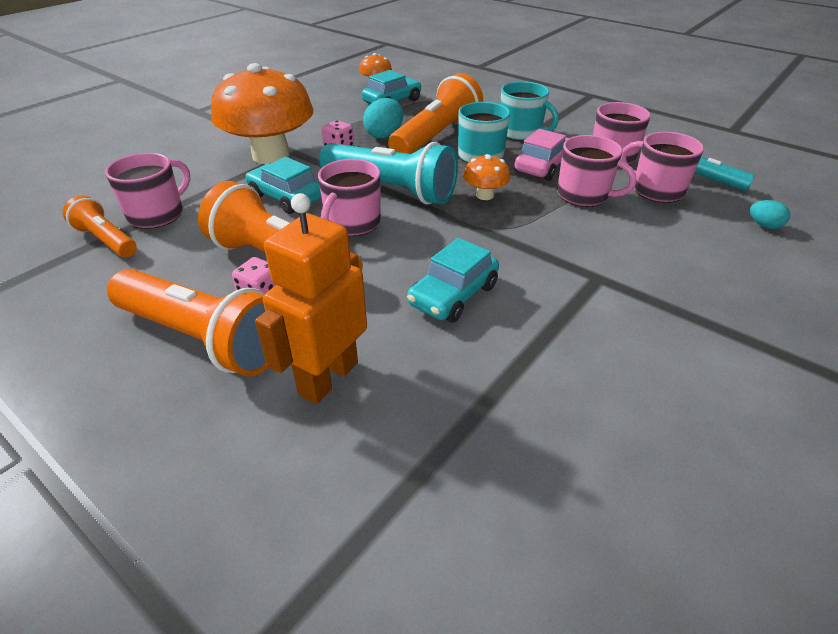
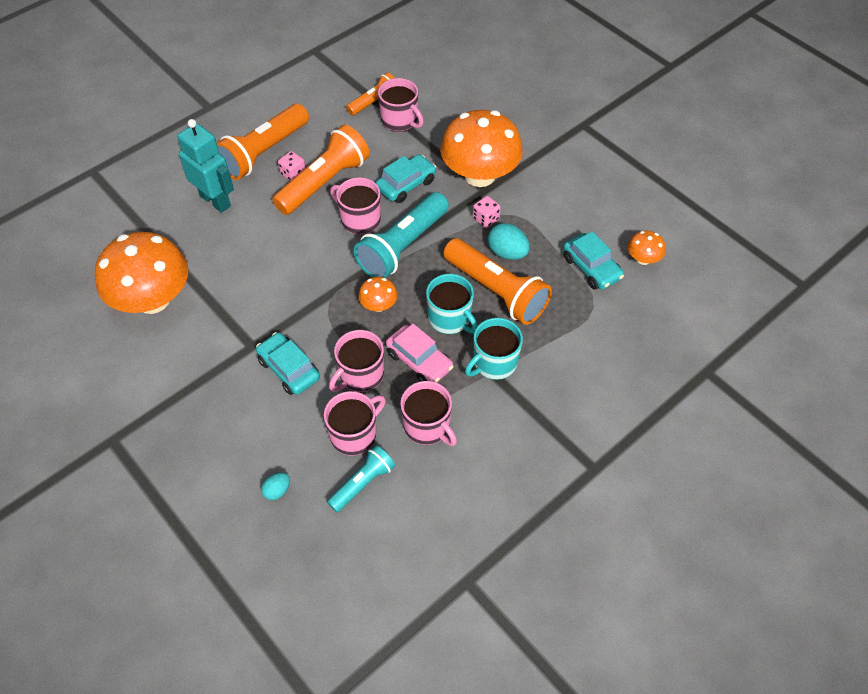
camera: 100 degrees right, 15 degrees up
(328, 378) = (215, 200): orange robot -> turquoise robot
(453, 295) = (261, 262): turquoise car -> turquoise car (289, 369)
(582, 408) = (153, 299): none -> orange mushroom

